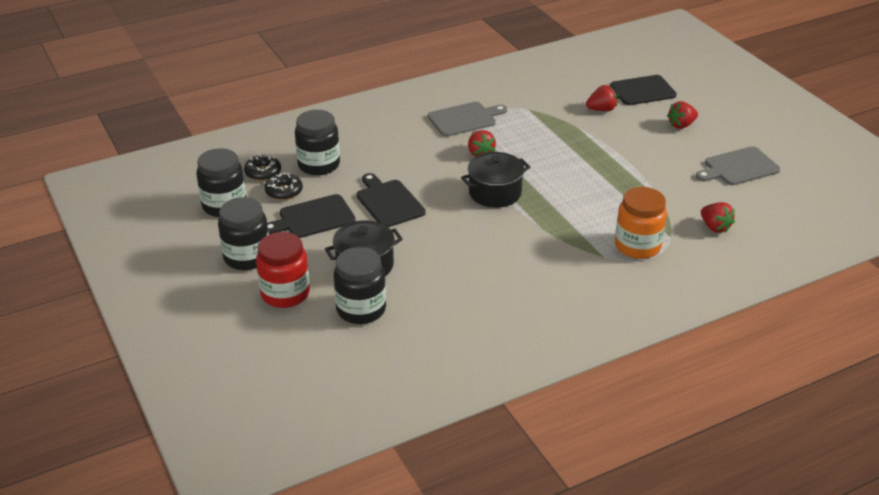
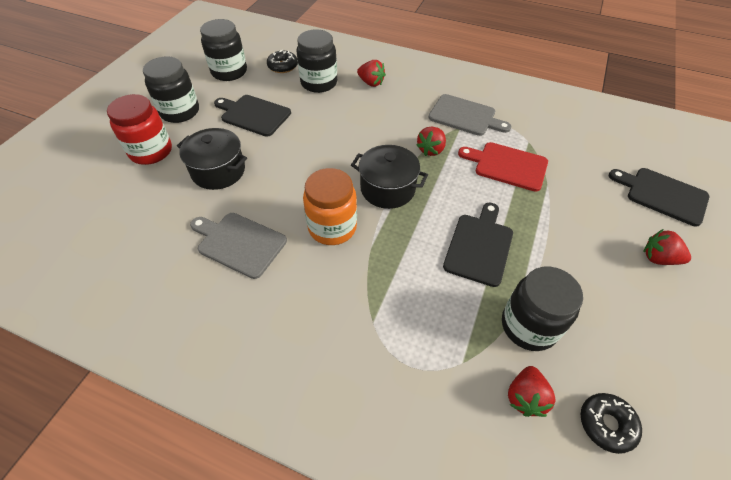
camera: 50 degrees right, 15 degrees up
(284, 191) = (271, 86): black donut -> black donut (606, 424)
(361, 309) = (160, 200): black jar -> black jar (529, 326)
(388, 202) = (310, 138): black cutting board -> black cutting board (479, 246)
(539, 131) = (507, 166): none -> red cutting board
(601, 109) = (595, 186): red strawberry -> red strawberry (371, 83)
(637, 246) = (417, 341): orange jar -> orange jar (332, 227)
(738, 167) = (660, 355): grey cutting board -> grey cutting board (239, 243)

